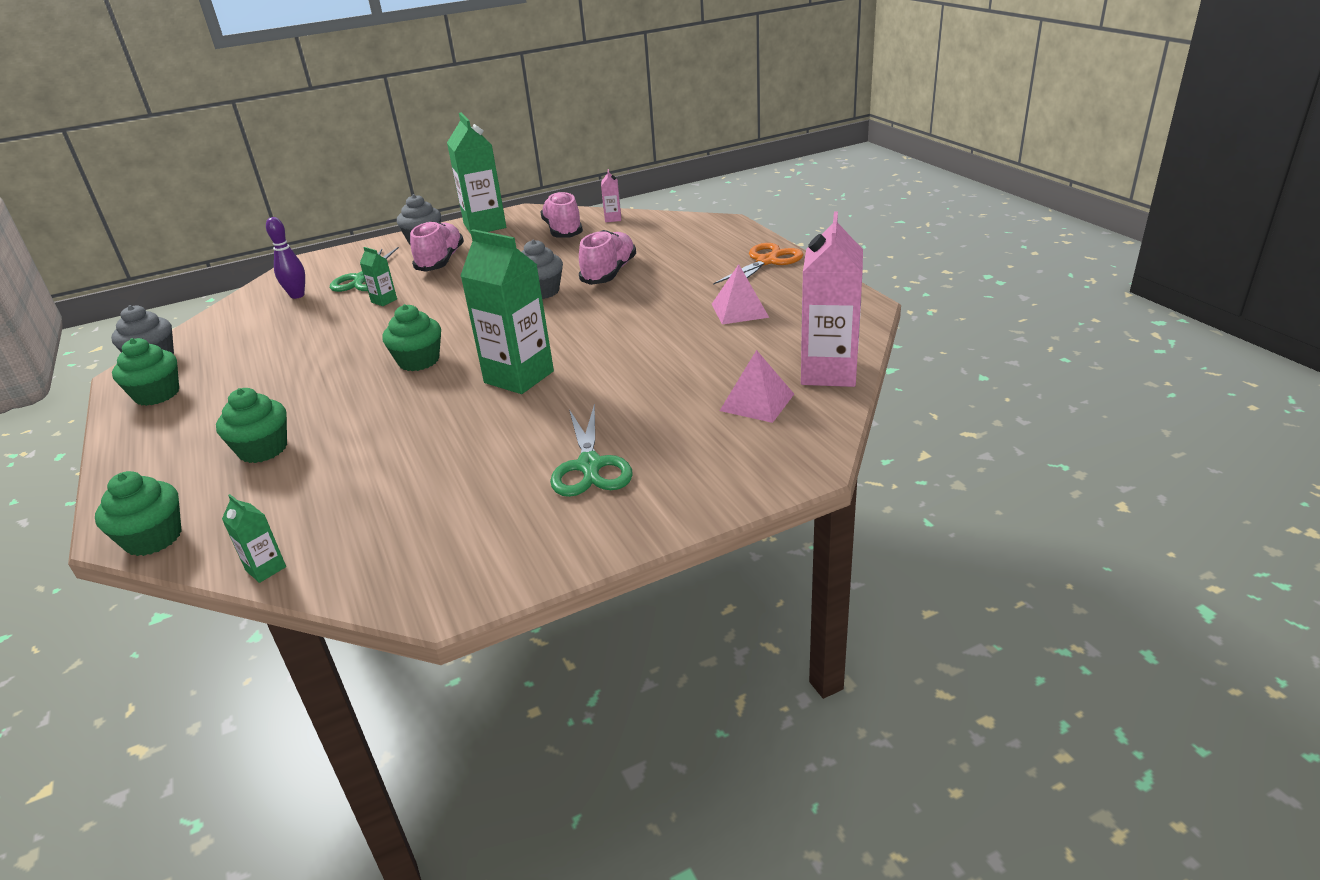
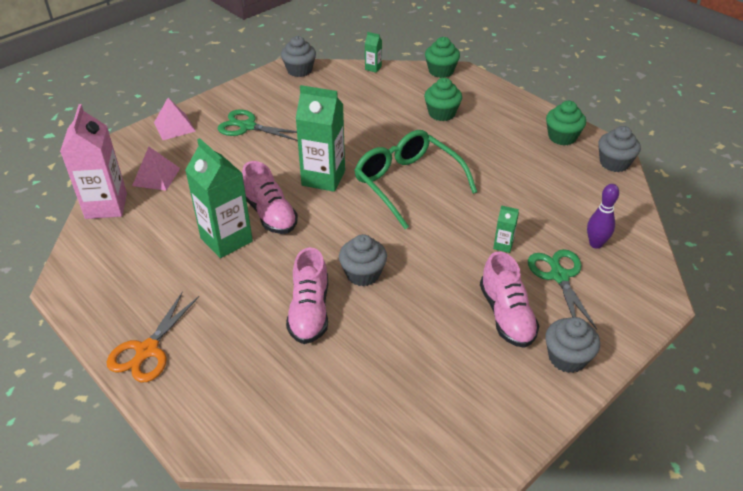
camera: 160 degrees right, 10 degrees up
(418, 588) = (299, 70): none -> grey cupcake
(419, 361) = (407, 183): green cupcake -> green glasses
(485, 226) = (519, 403): green carton -> green carton (226, 240)
(563, 230) = (407, 400): pink shoe -> pink shoe (270, 214)
(590, 465) = (247, 126): green scissors -> green scissors turned 45 degrees counterclockwise
(613, 219) = (355, 441): pink carton -> none
(739, 310) = (172, 266): pink pyramid -> pink pyramid (174, 127)

